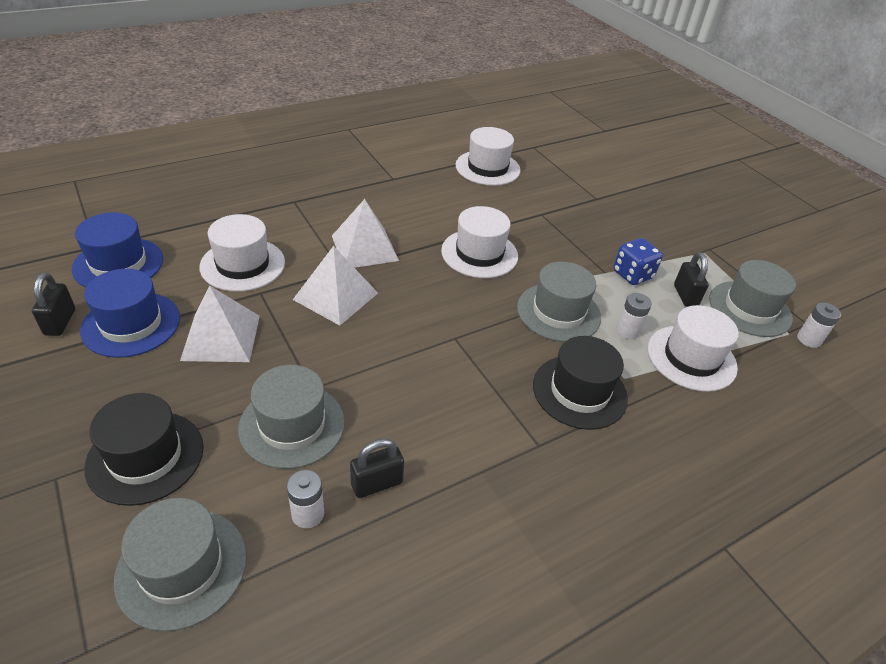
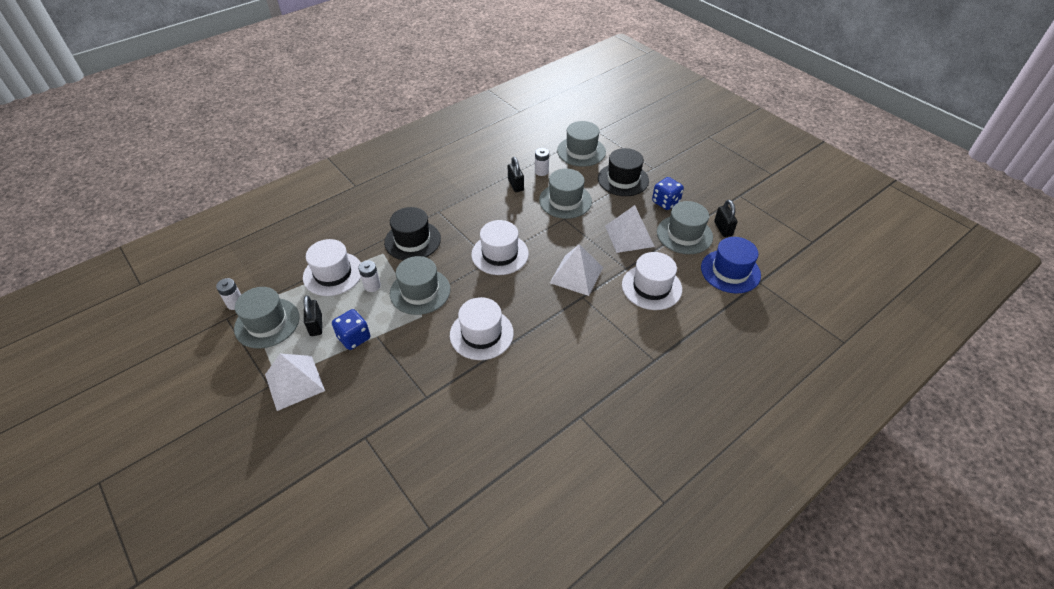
camera: 175 degrees right, 5 degrees up
(107, 387) = (665, 202): none -> blue dice
(131, 324) = (684, 234): blue hat -> grey hat
(364, 248) = (573, 320): white pyramid -> white pyramid (294, 382)
(377, 483) = (515, 185): black padlock -> black padlock turned 75 degrees counterclockwise
(487, 168) = (484, 463): white hat -> white hat (500, 254)

